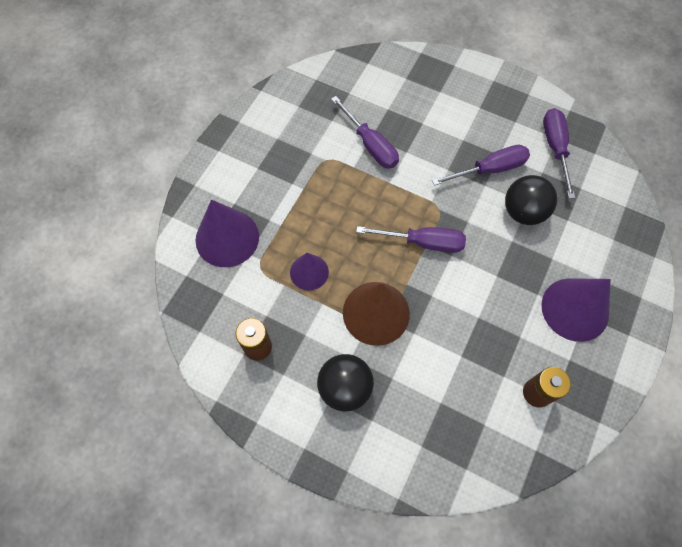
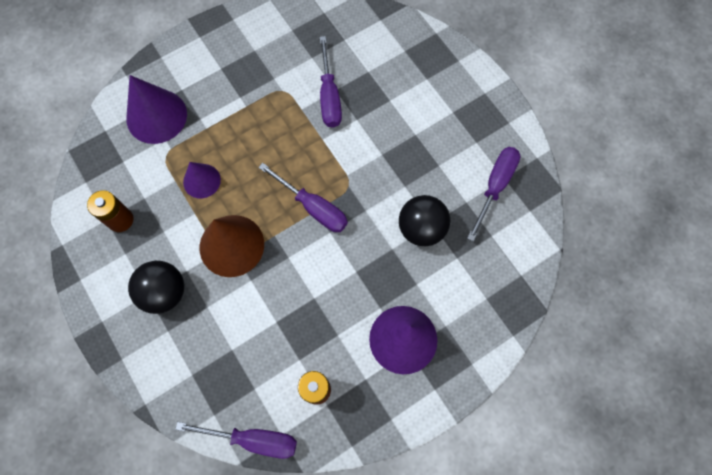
camera: 30 degrees right, 5 degrees up
(490, 169) = (419, 174): purple screwdriver -> purple screwdriver (253, 439)

